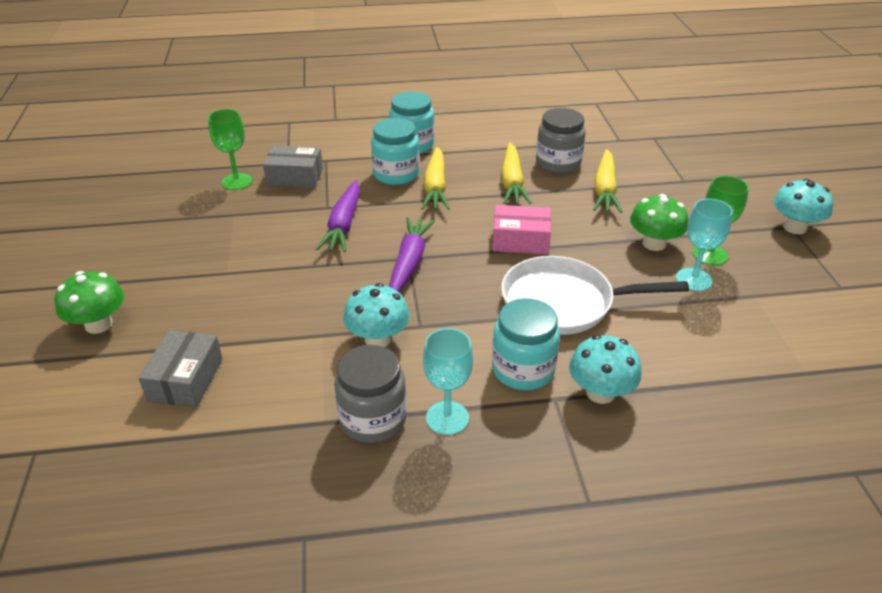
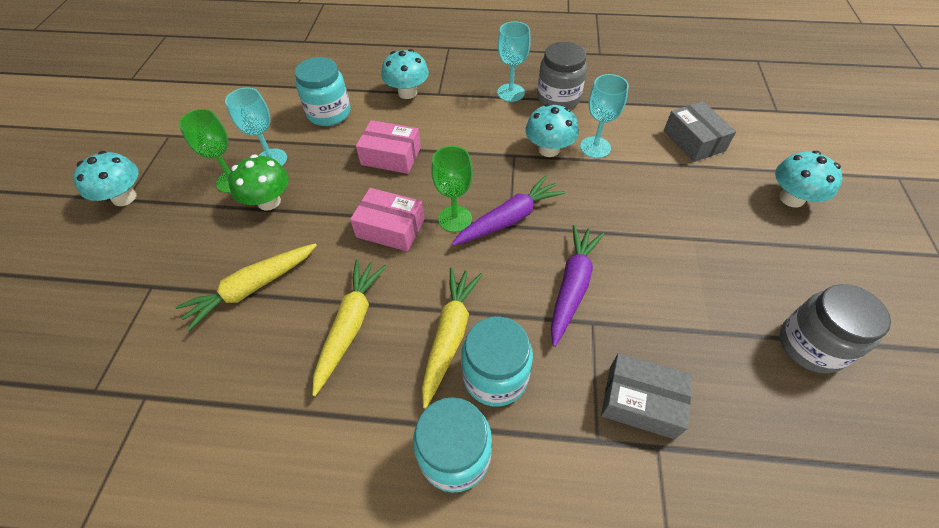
camera: 165 degrees left, 15 degrees up
(99, 324) = (791, 198): green mushroom -> turquoise mushroom
(185, 379) = (694, 140): grey box -> grey box turned 45 degrees counterclockwise
(237, 181) = (726, 408): green goblet -> green goblet (455, 219)
(319, 350) = (595, 147): none -> turquoise goblet
(409, 263) = (509, 219): purple carrot -> purple carrot turned 150 degrees counterclockwise
(523, 370) = (450, 112): turquoise jar -> turquoise jar (329, 113)
(558, 163) = (269, 354): grey jar -> grey jar (810, 345)
(564, 303) = (391, 156): white pan -> pink box
(605, 189) = (252, 288): yellow carrot -> yellow carrot turned 150 degrees counterclockwise

